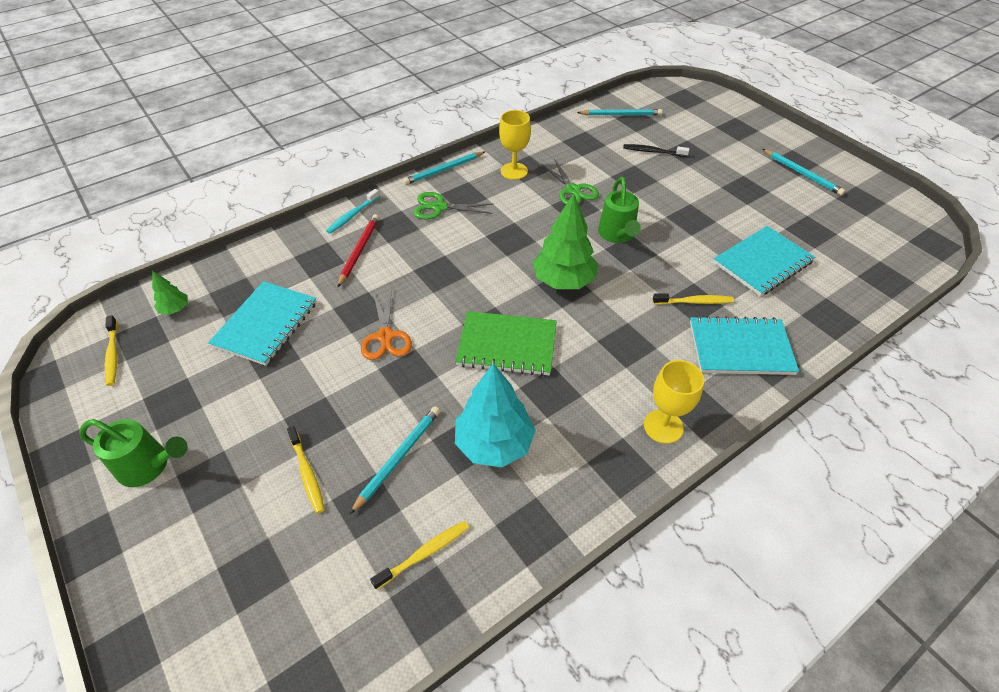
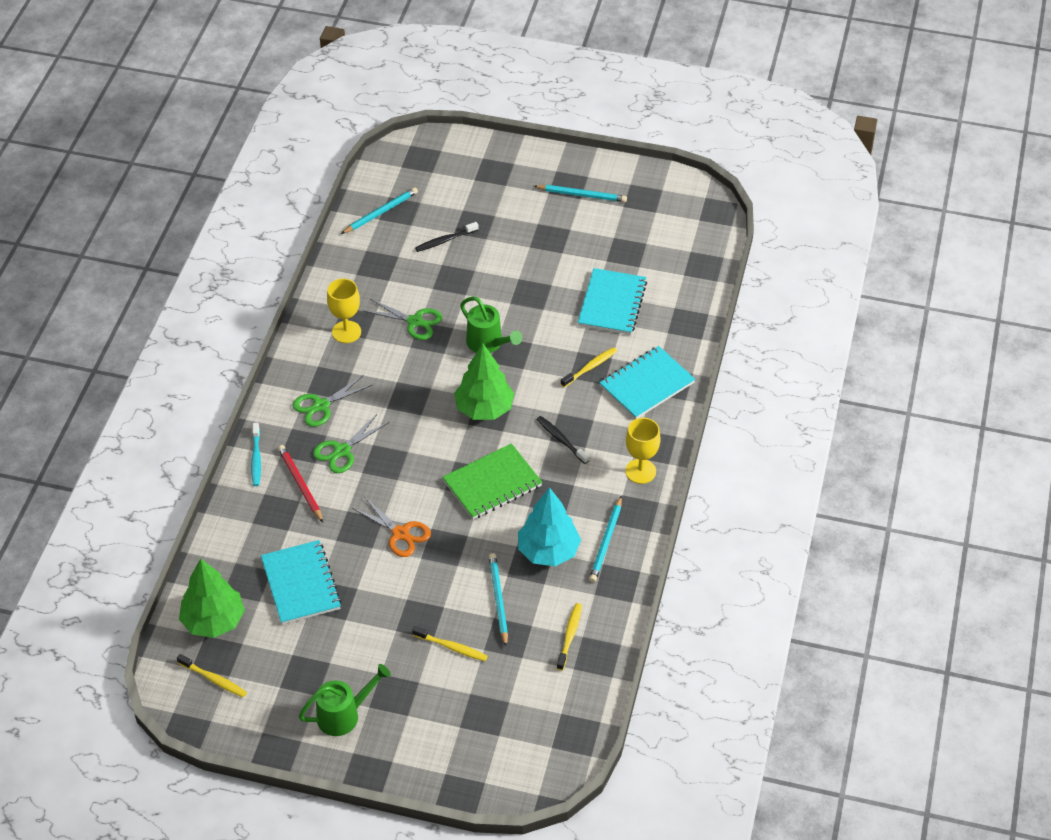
camera: 40 degrees left, 0 degrees up
(175, 309) = (213, 621): green tree -> green tree, size x2.09
(417, 246) = (342, 451): none -> green scissors
(444, 170) = (284, 367): turquoise pencil -> turquoise pencil (606, 542)
(608, 347) = (561, 440): none -> black toothbrush

